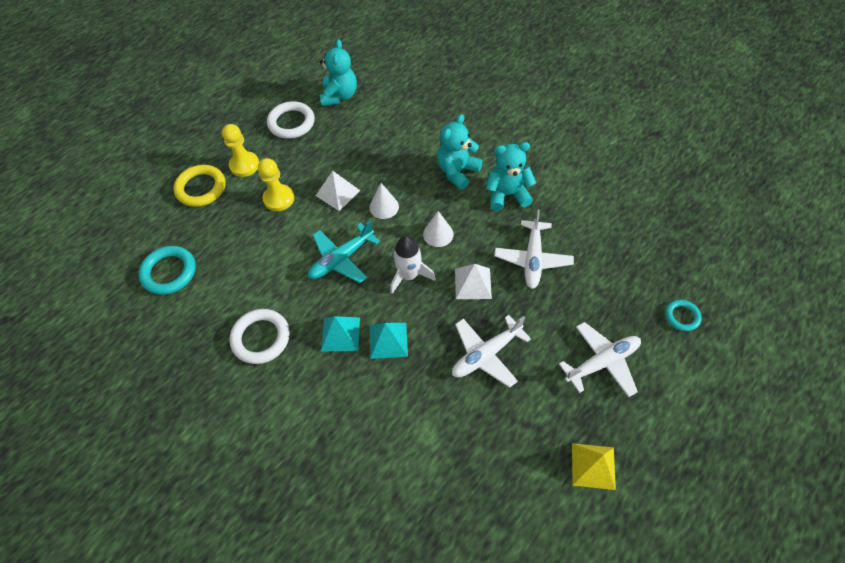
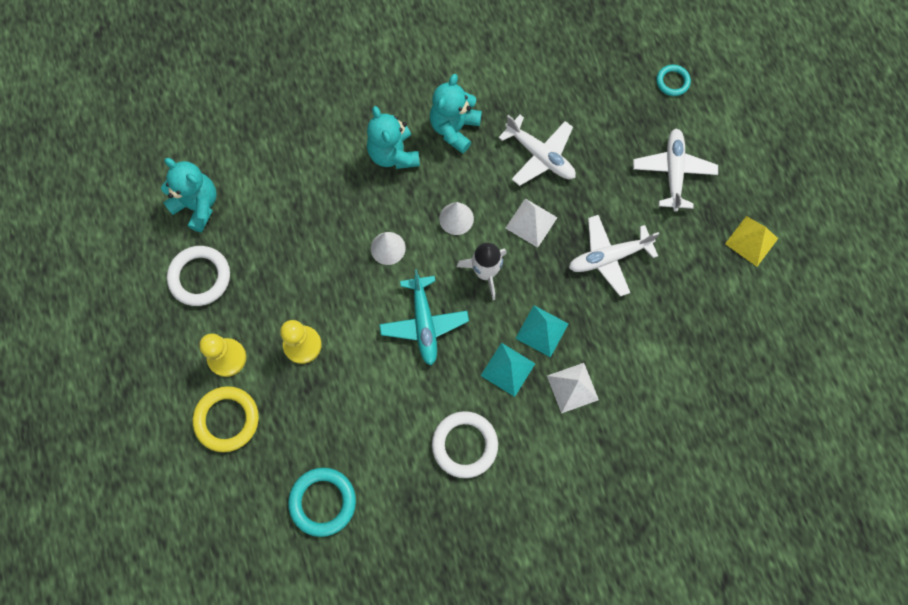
camera: 60 degrees left, 15 degrees up
(337, 193) = (337, 282): white pyramid -> white pyramid (572, 387)
(486, 354) = (608, 257): white plane -> white plane turned 75 degrees clockwise

